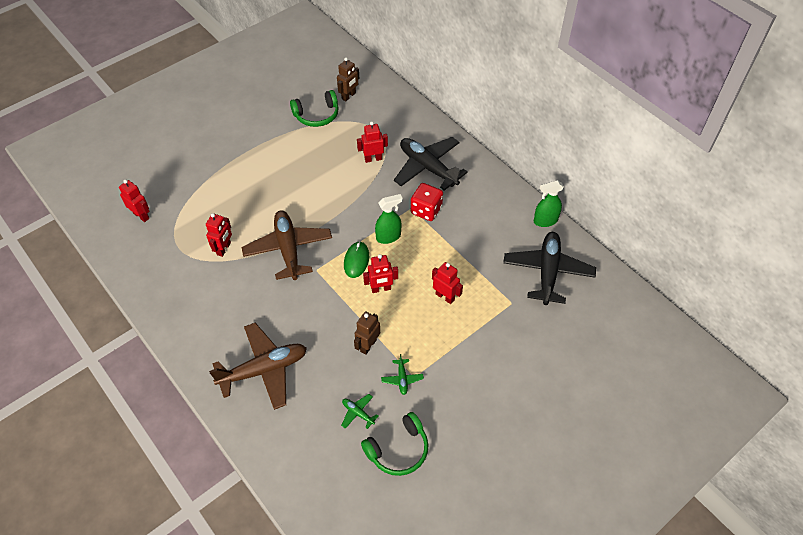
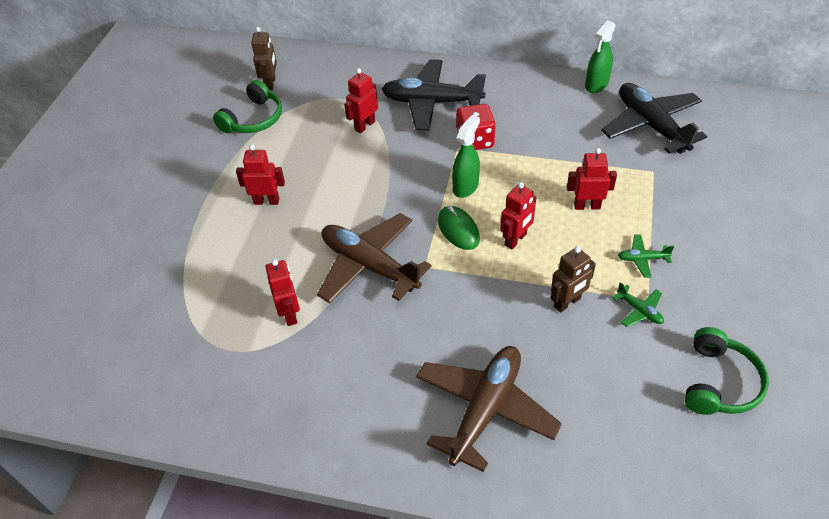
camera: 35 degrees left, 5 degrees down
(141, 215) = (136, 346): red robot -> red robot (266, 201)
(358, 413) = (637, 377): green plane -> green plane (642, 259)
(368, 345) = (567, 303): brown robot -> brown robot turned 120 degrees counterclockwise

